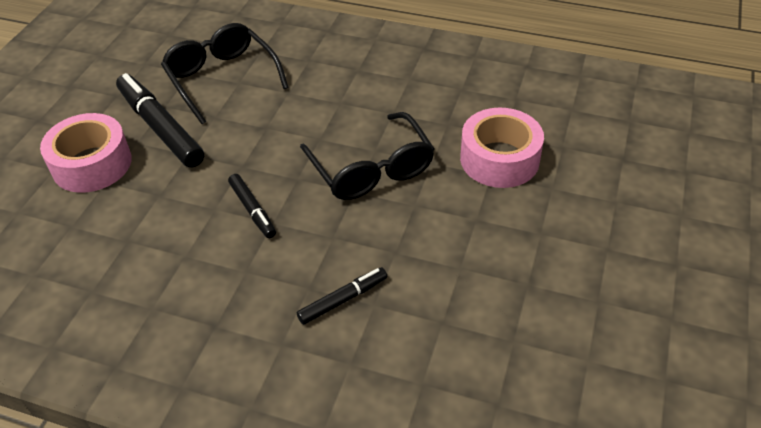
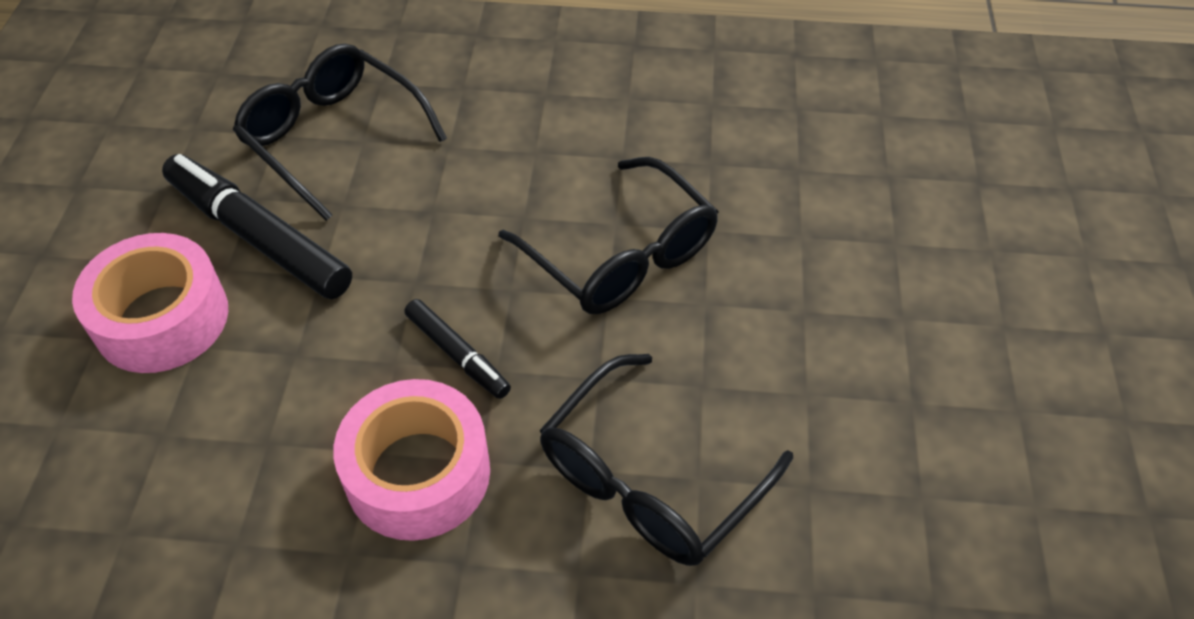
camera: 15 degrees left, 5 degrees up
(343, 300) = (649, 480): black marker -> black glasses
(499, 159) = (805, 209): pink tape -> pink tape (418, 473)

